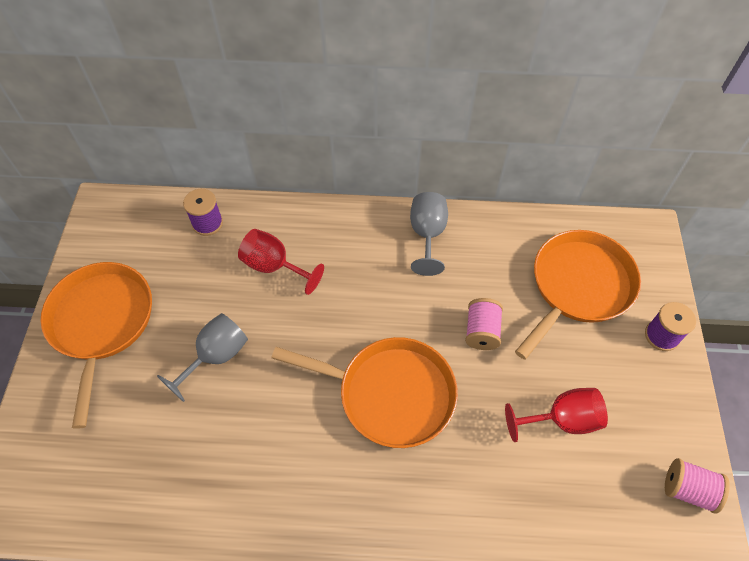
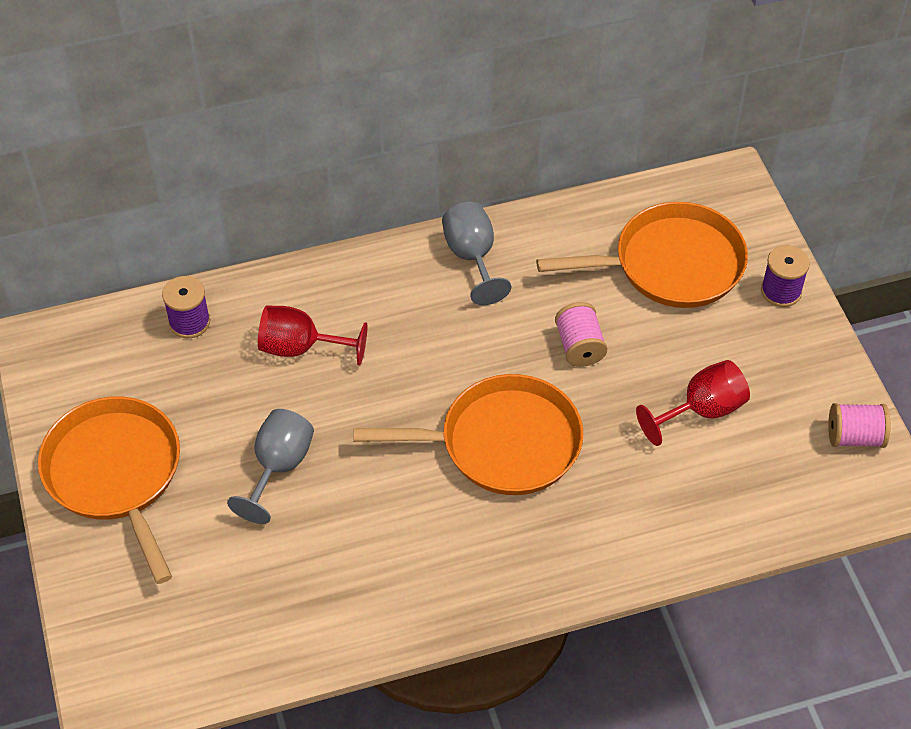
camera: 20 degrees left, 5 degrees down
(578, 286) = (671, 264): orange pan -> orange pan turned 60 degrees clockwise

